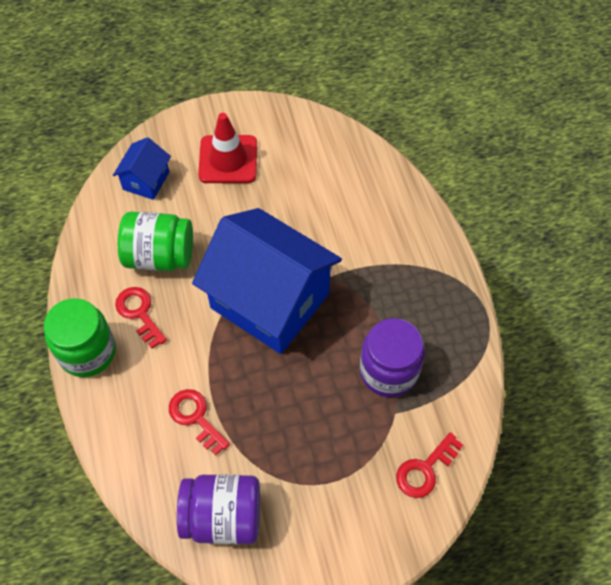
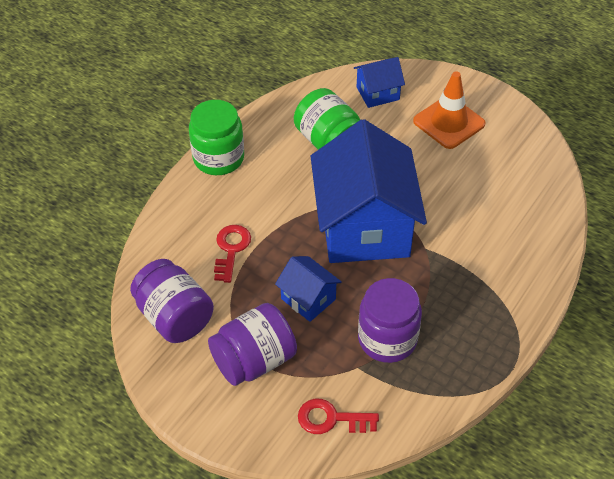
camera: 50 degrees right, 10 degrees down
(139, 313) = (275, 163): red key -> none
(228, 159) = (449, 122): red traffic cone -> orange traffic cone
(300, 397) = (308, 299): none -> blue house
(323, 485) = (254, 360): none -> purple jar

